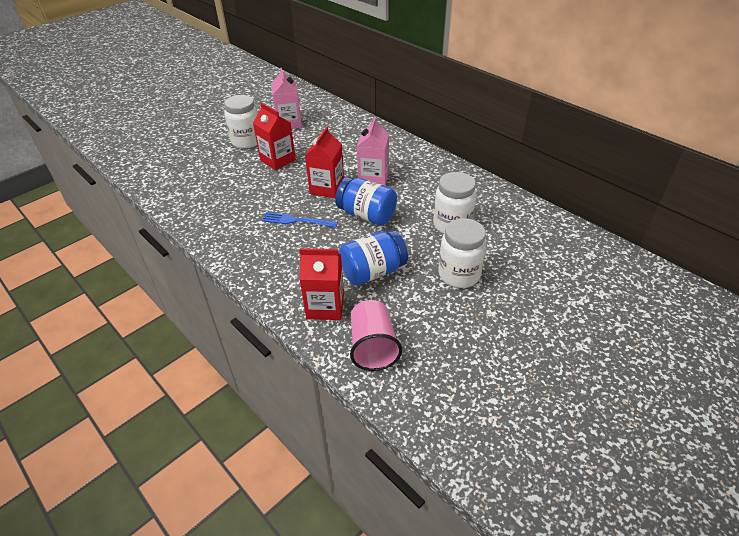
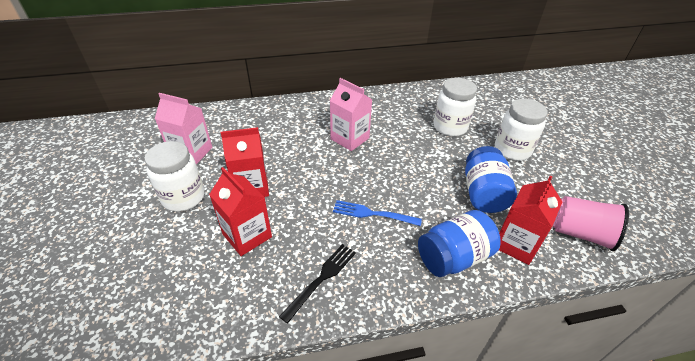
camera: 60 degrees left, 0 degrees up
(220, 221) = (321, 279): none -> black fork
(296, 221) = (373, 214): blue fork -> blue fork turned 60 degrees clockwise
(327, 188) = (338, 172): red carton -> red carton (247, 235)
(366, 215) = (401, 165): blue jar -> blue jar (453, 257)

